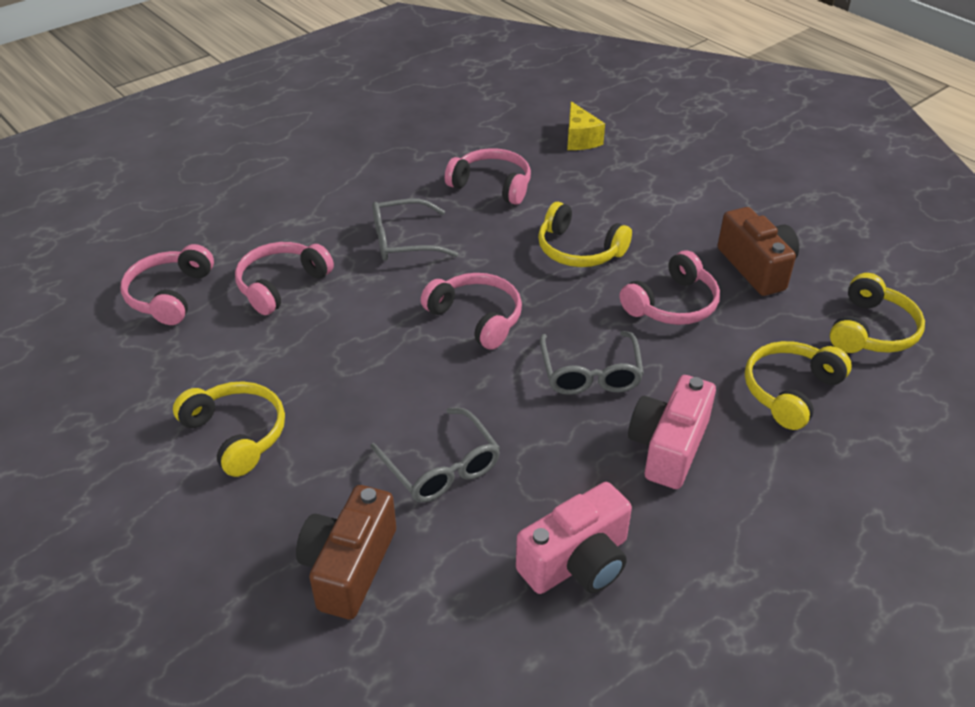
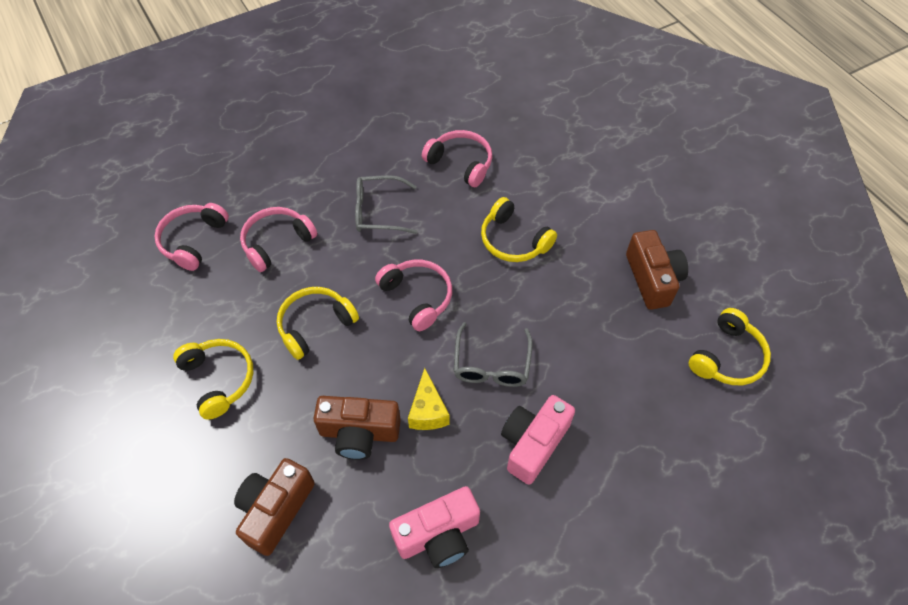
camera: 10 degrees right, 15 degrees up
(441, 466) = (359, 433): grey glasses -> brown camera
(580, 139) = (544, 123): yellow cheese -> yellow cheese (428, 411)
(672, 304) = (574, 306): pink headphones -> none
(790, 391) = (643, 406): yellow headphones -> yellow headphones (315, 325)

